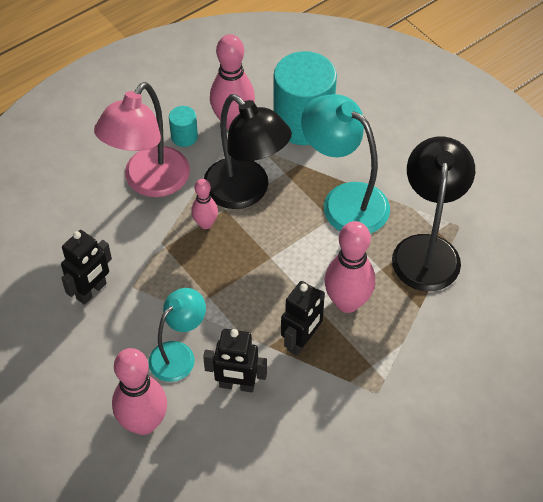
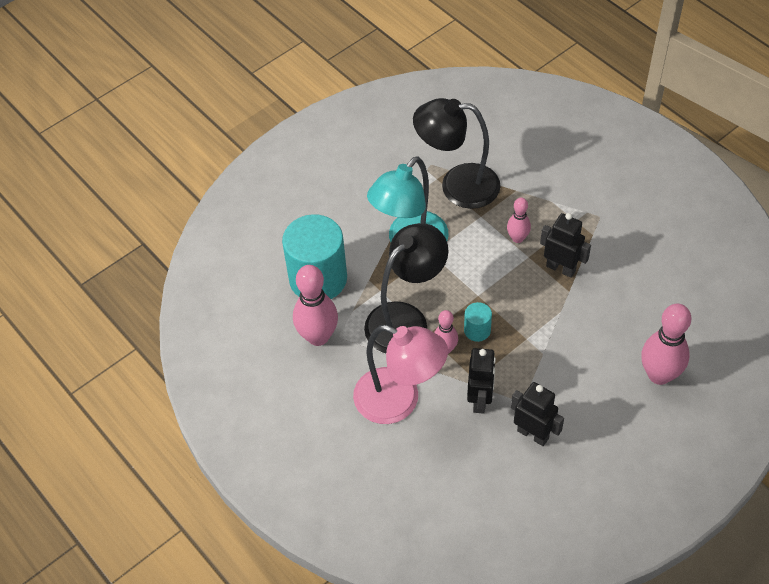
camera: 90 degrees left, 0 degrees up
(179, 354) = (588, 356): turquoise lamp -> none
(184, 137) = (339, 377): turquoise cylinder -> turquoise cylinder (477, 330)
(237, 385) = (610, 311): black robot -> black robot (480, 400)
(347, 302) = (517, 238): pink bowling pin -> pink bowling pin, size x0.56

